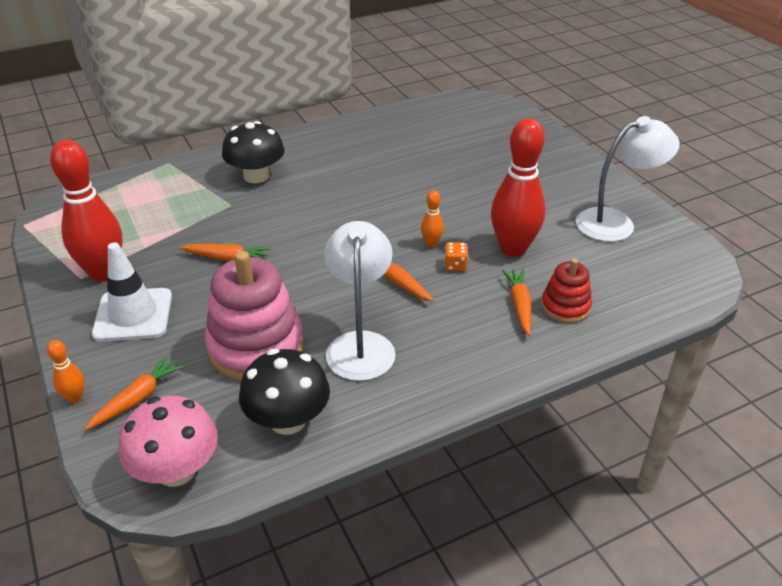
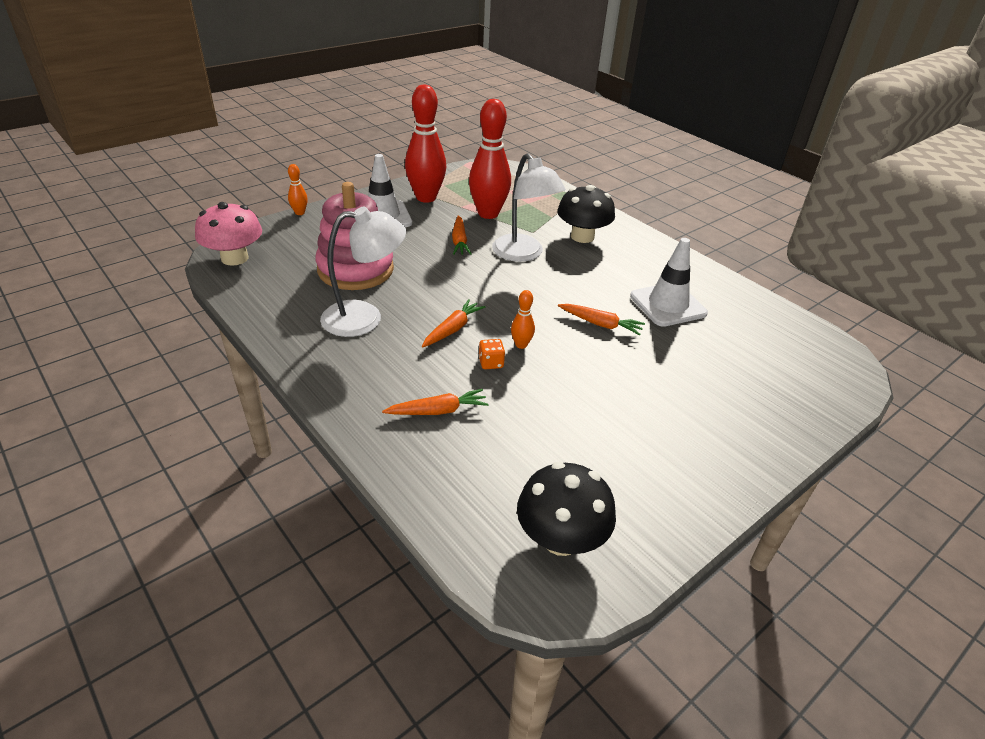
camera: 75 degrees right, 0 degrees up
(137, 398) = (299, 233): orange carrot -> orange carrot (600, 324)
(288, 420) = (278, 294): black mushroom -> black mushroom (561, 538)
(390, 155) = (668, 305): none -> white traffic cone
(513, 249) = (535, 403): red bowling pin -> red bowling pin (488, 214)
(565, 307) = (444, 446): red stacking toy -> none
(616, 222) = (629, 495): white lamp -> white lamp (523, 254)

